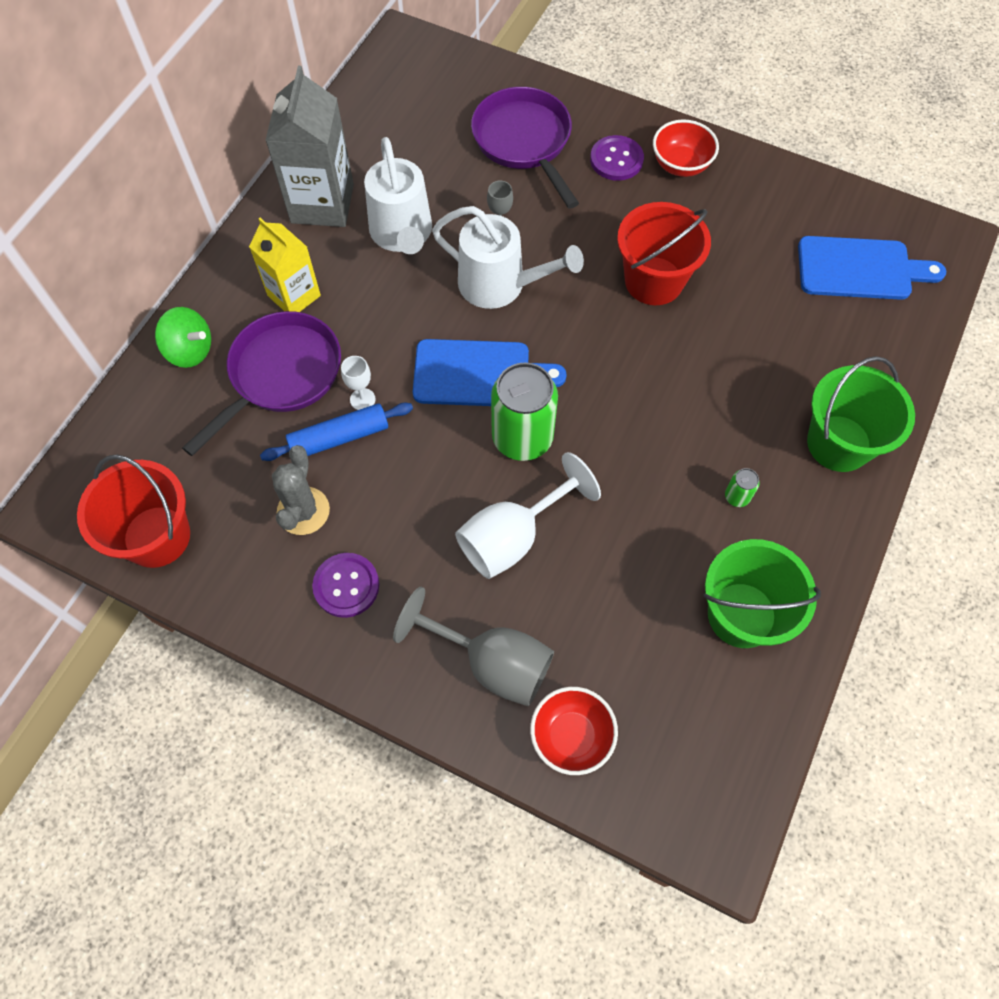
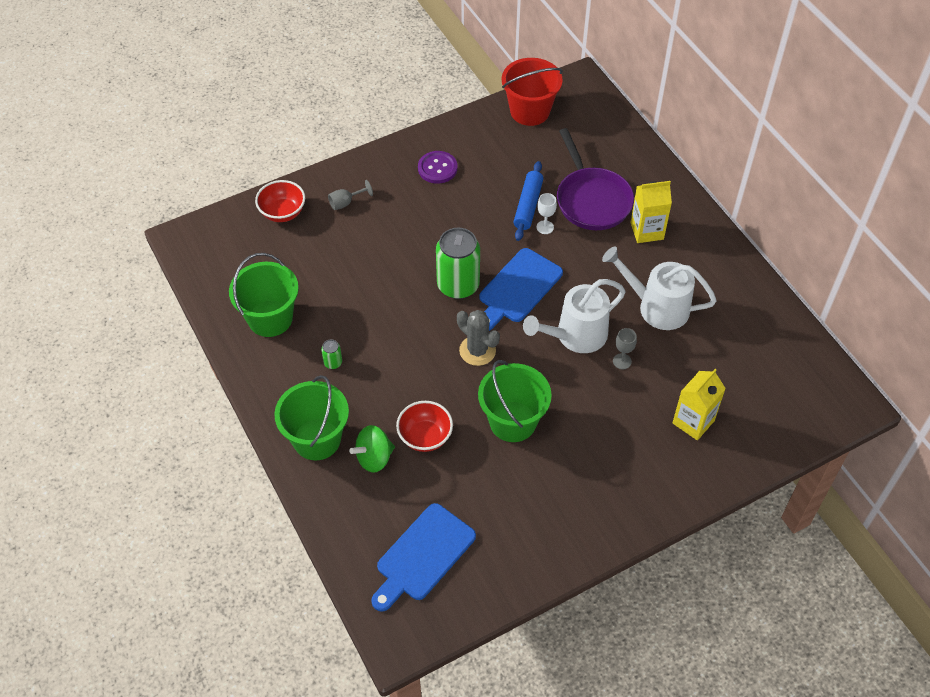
camera: 125 degrees right, 10 degrees down
(190, 350) = (641, 169): green spinning top -> green spinning top (374, 458)
(303, 511) = (495, 171): grey cactus -> grey cactus (477, 351)
(322, 203) = (714, 278): grey carton -> none
(491, 662) = (346, 203): grey goblet -> grey goblet, size x0.48
(513, 537) = (402, 247): white goblet -> none
(524, 141) = (693, 422): purple pan -> yellow carton
(616, 160) = (635, 469): purple button -> none
(654, 281) = (512, 421): red bucket -> green bucket
(680, 165) = (600, 507): red bowl -> red bowl (425, 437)

